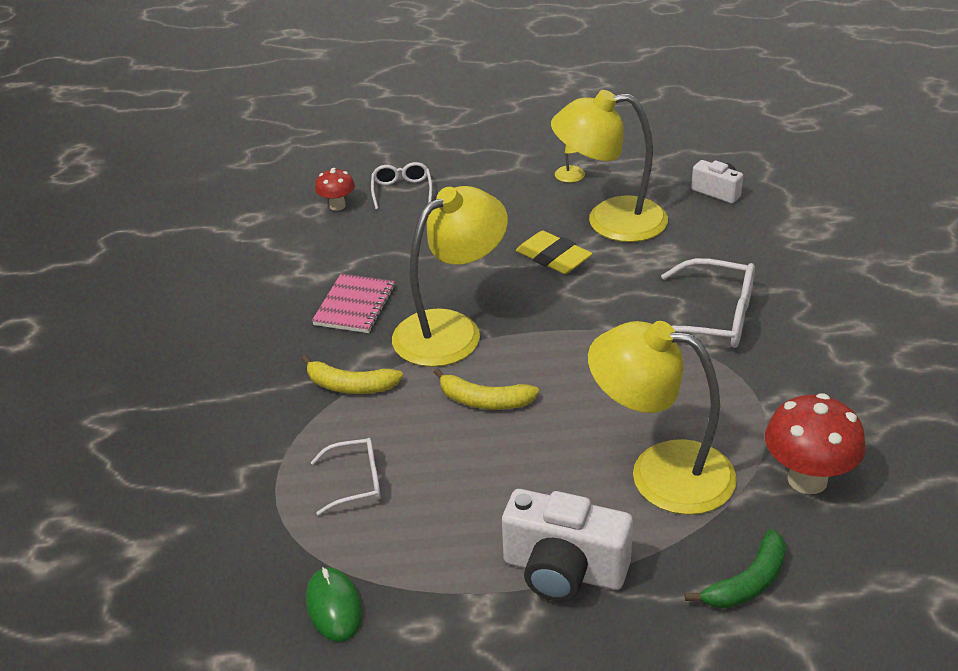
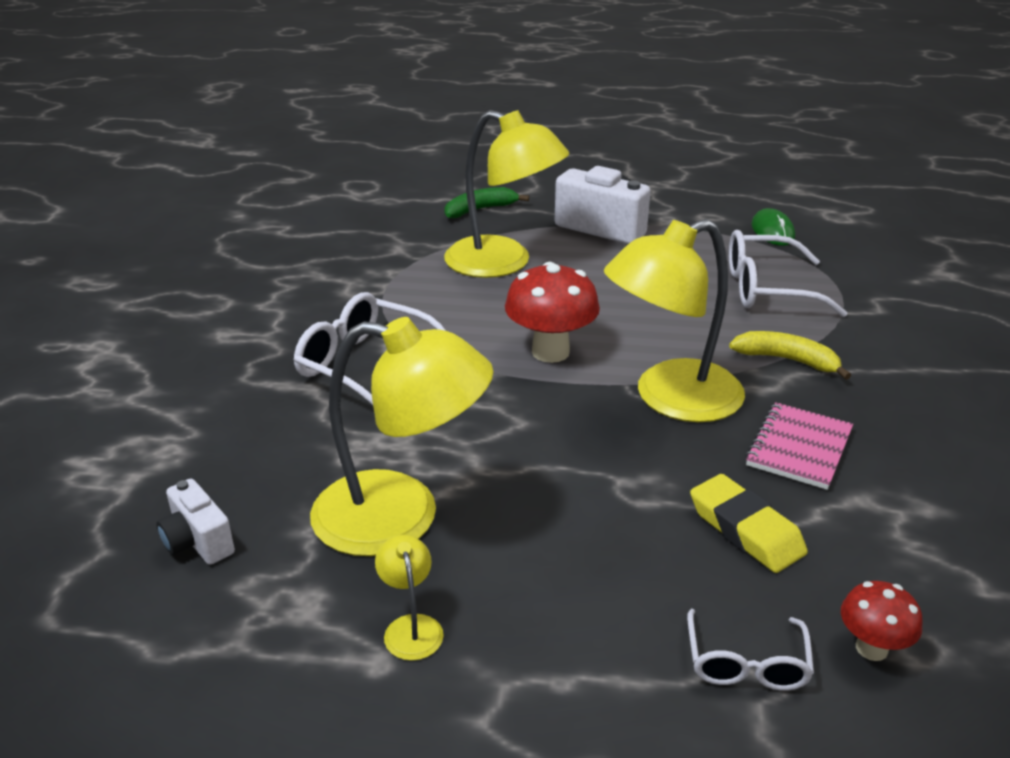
camera: 170 degrees left, 5 degrees down
(356, 482) = (767, 289): white glasses -> white glasses, size x1.69
(484, 401) = (643, 328): yellow banana -> none
(553, 258) = (513, 470): yellow eraser -> yellow eraser (745, 530)
(807, 479) = (392, 246): red mushroom -> red mushroom (550, 352)

